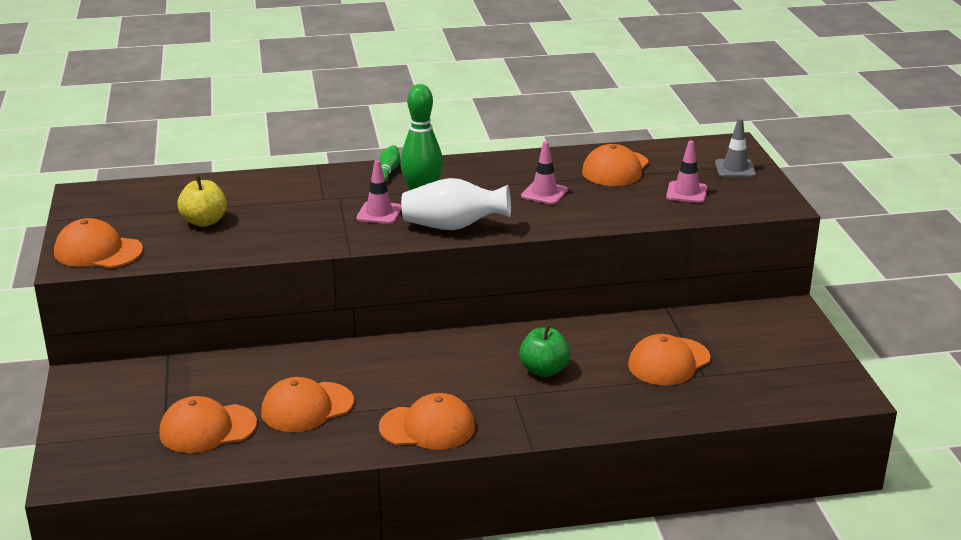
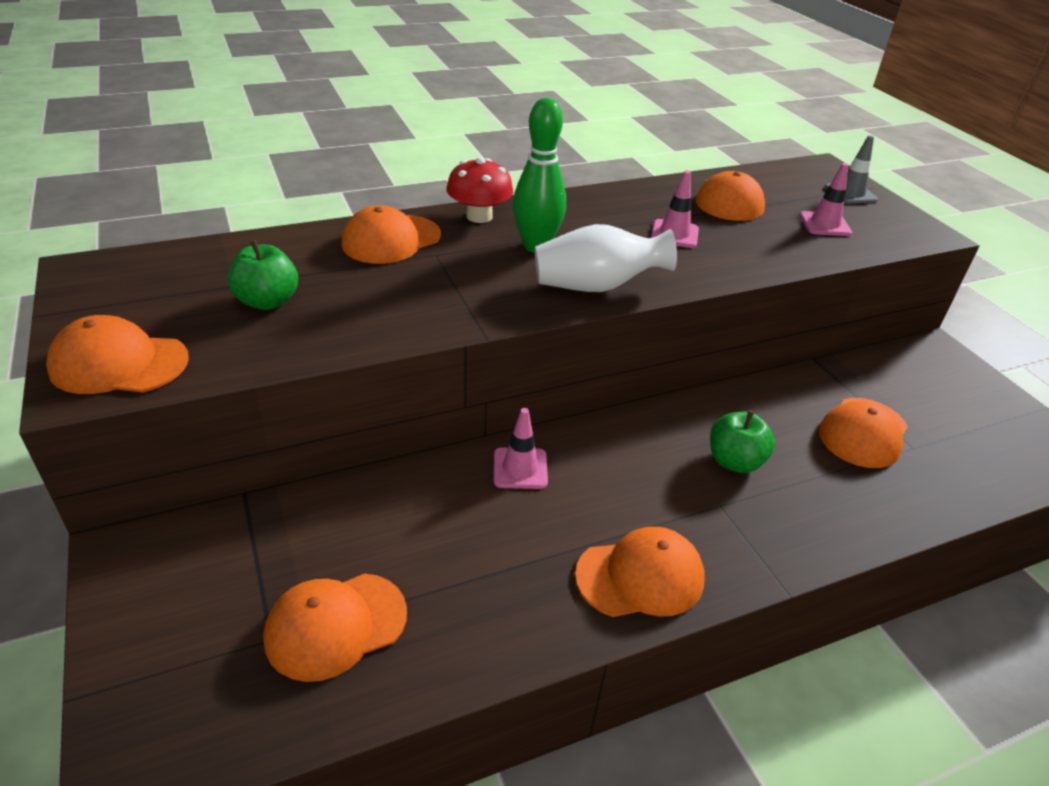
camera: 15 degrees left, 10 degrees up
(204, 221) = (267, 301): yellow apple -> green apple
(307, 407) = (466, 563): orange cap -> orange cap (391, 240)
(379, 213) = (495, 273): pink traffic cone -> pink traffic cone (520, 468)
(388, 171) = (479, 216): green bowling pin -> red mushroom

